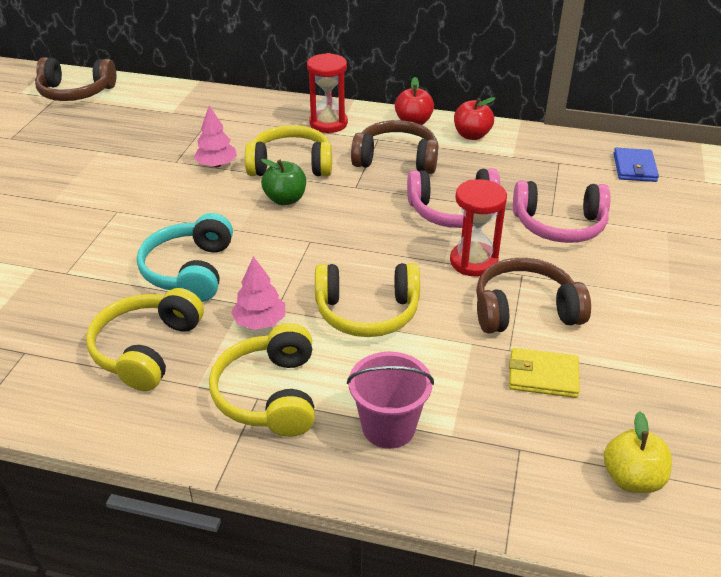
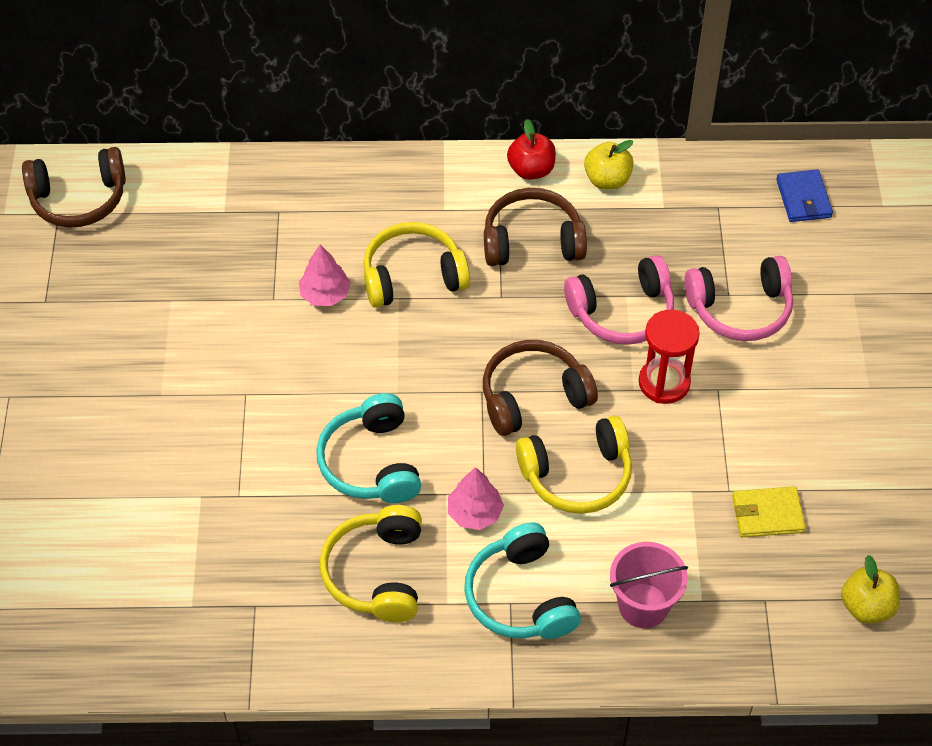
camera: 15 degrees left, 15 degrees up
(270, 395) = (520, 596): yellow headphones -> turquoise headphones
(285, 199) = (429, 334): green apple -> none
(328, 123) = (429, 193): red hourglass -> none
(472, 135) = (607, 180): red apple -> yellow apple
(525, 310) = (732, 437): brown headphones -> brown headphones (533, 397)

